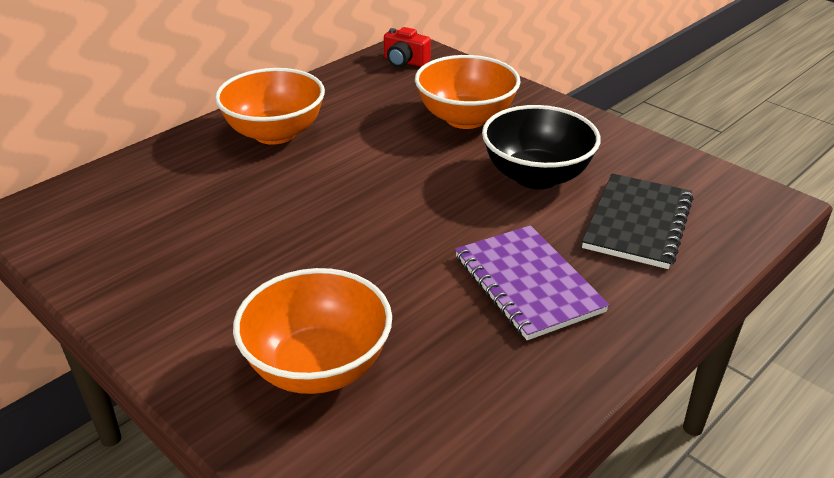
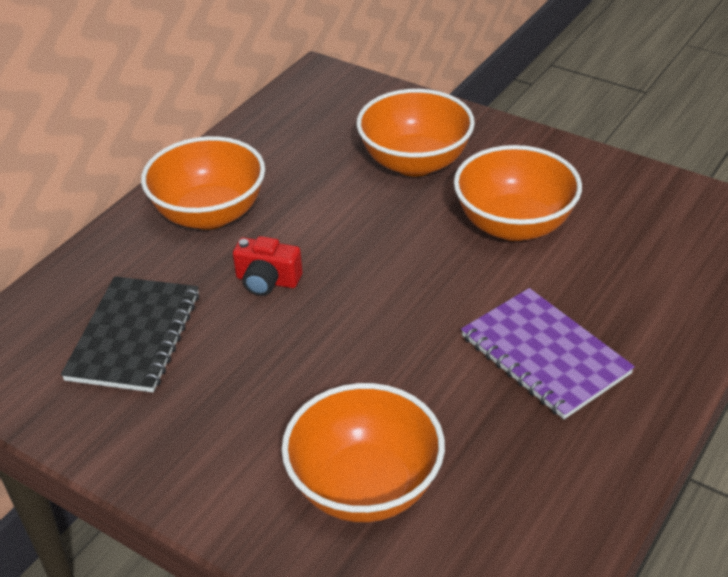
camera: 10 degrees left, 5 degrees up
(405, 62) = (322, 96): red camera -> red camera (267, 281)
(536, 176) = (514, 225): black bowl -> orange bowl
(637, 223) = (633, 265): black notebook -> black notebook (134, 336)

